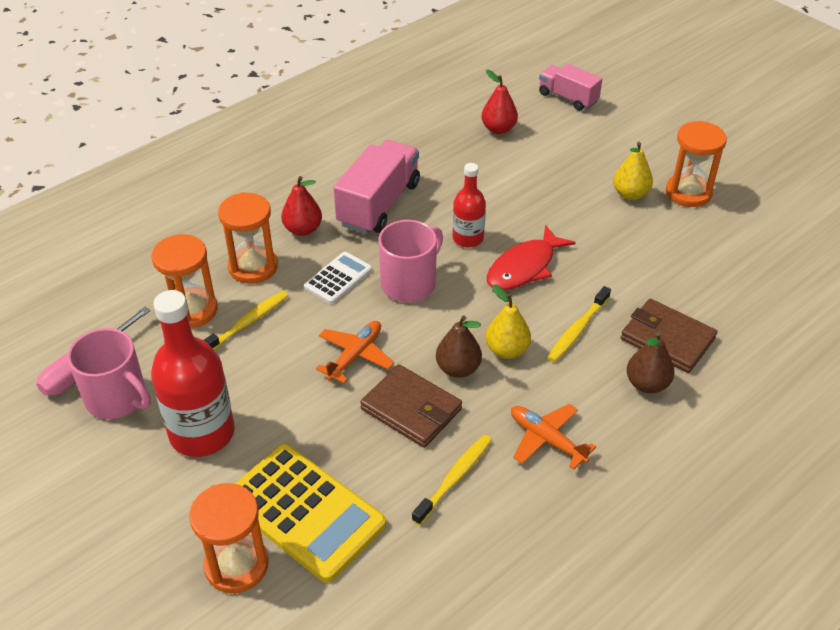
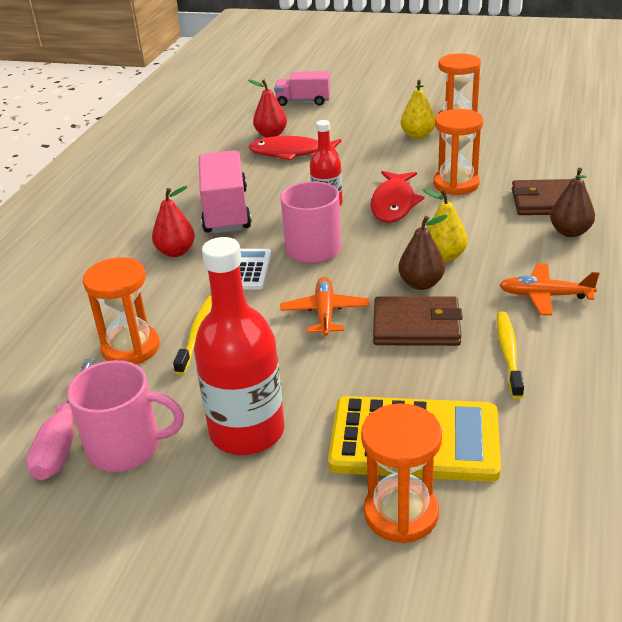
camera: 30 degrees left, 10 degrees down
(253, 267) = (158, 294): orange hourglass -> orange hourglass (456, 184)
(495, 160) = (291, 153): none -> red fish
(577, 330) = (480, 223): yellow toothbrush -> none

